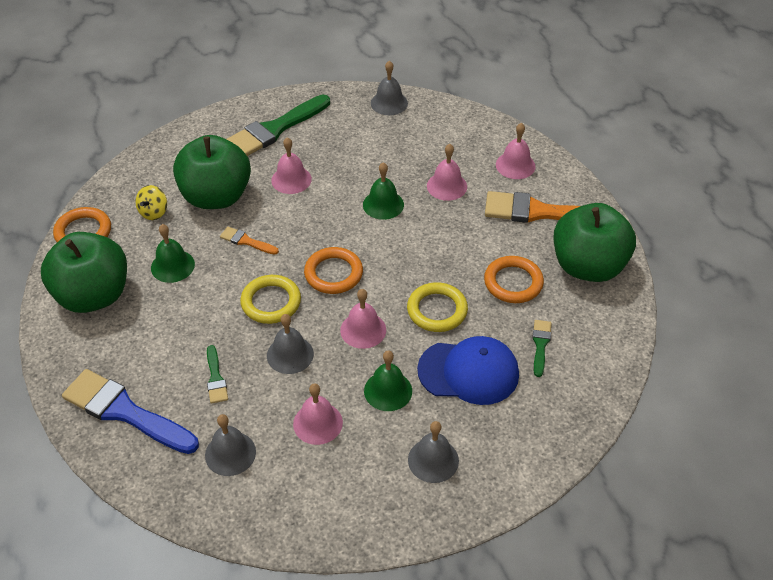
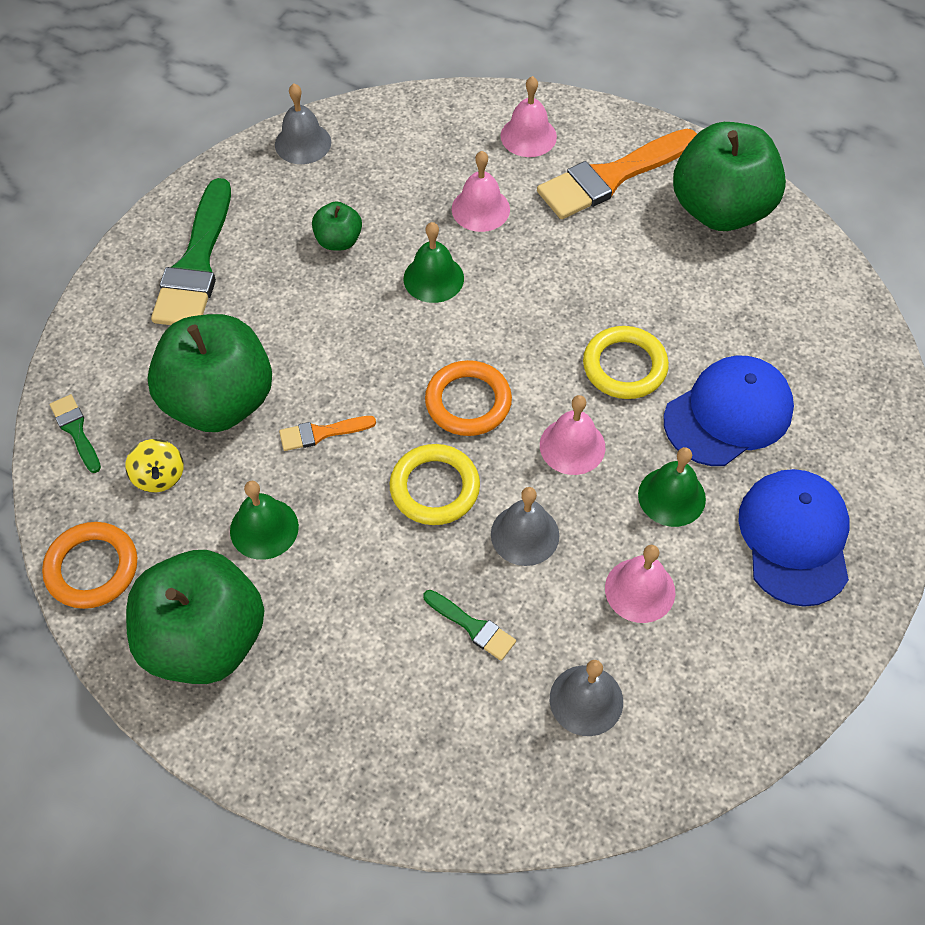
camera: 40 degrees left, 10 degrees up
(125, 412) = (412, 750): blue brush -> none
(291, 179) = (290, 317): pink bell -> none
(355, 158) = (338, 241): none -> green apple
(433, 460) = (794, 538): grey bell -> blue cap
(513, 282) = (667, 279): orange ring -> none
(540, 345) = (764, 331): green brush -> green brush (76, 430)

